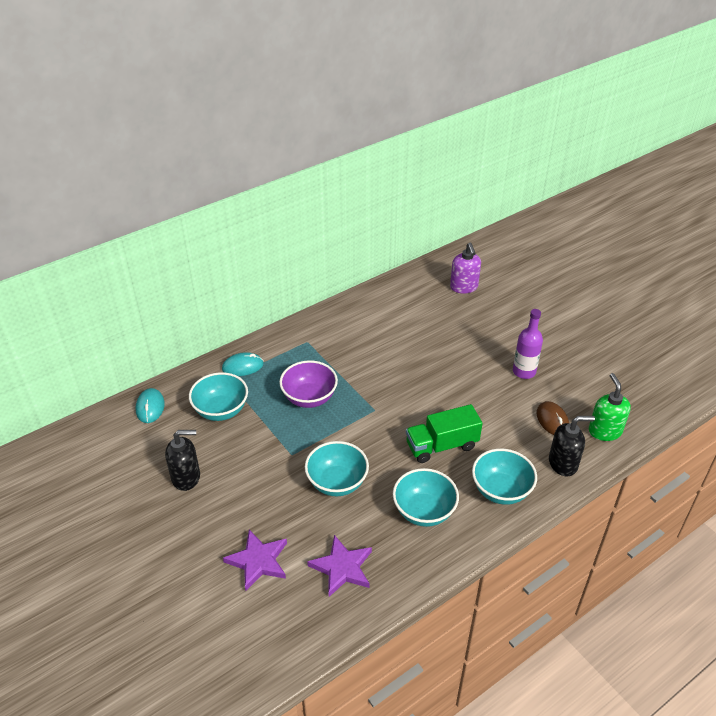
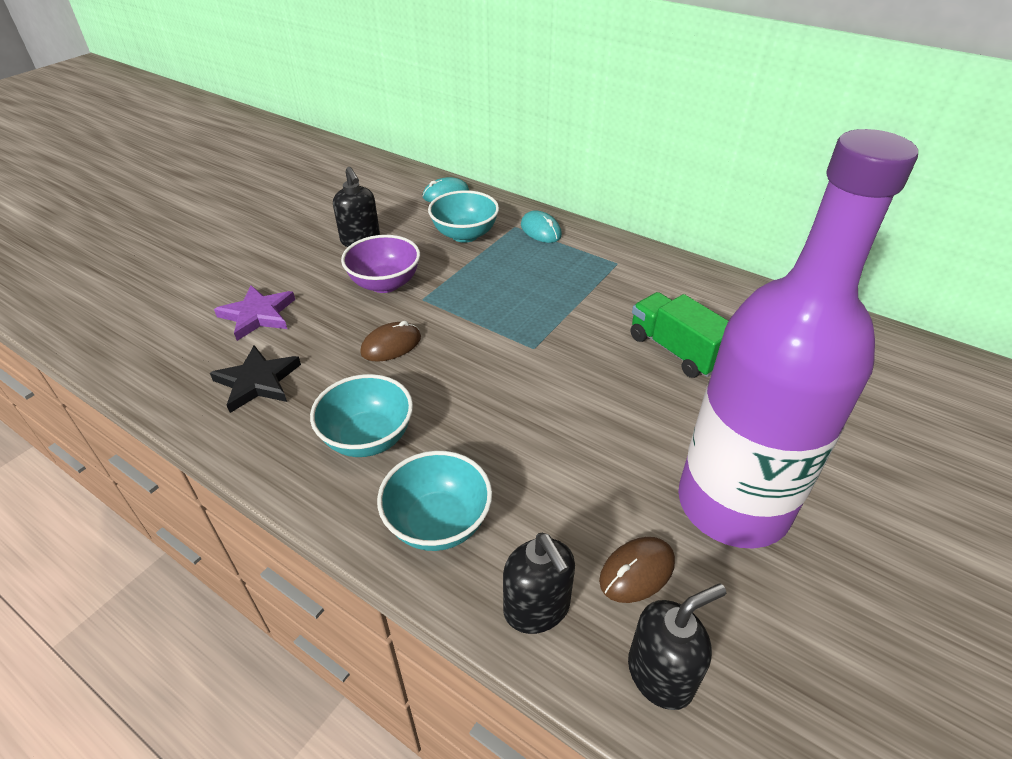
camera: 70 degrees right, 0 degrees up
(309, 398) = (521, 289): purple bowl -> purple bowl (385, 284)
(337, 482) = (391, 345): turquoise bowl -> brown mouse
(342, 568) = (258, 381): purple star -> black star
(442, 445) = (500, 431): green truck -> green truck (676, 350)
(464, 287) = (874, 383): purple soap dispenser -> none
(524, 371) = (733, 504): purple bottle -> purple bottle, size x2.45
(604, 431) = (661, 674): green soap dispenser -> black soap dispenser

